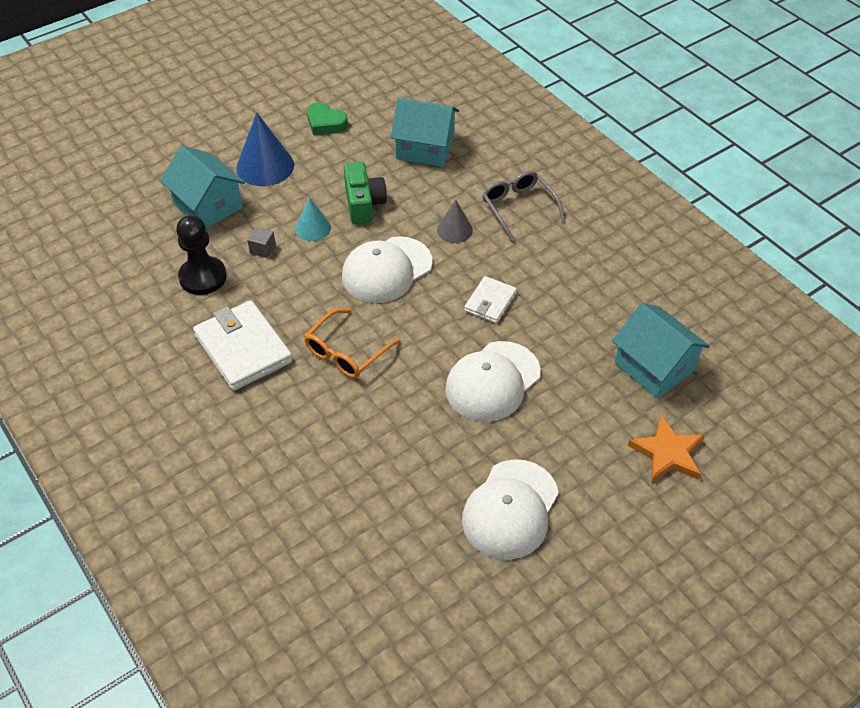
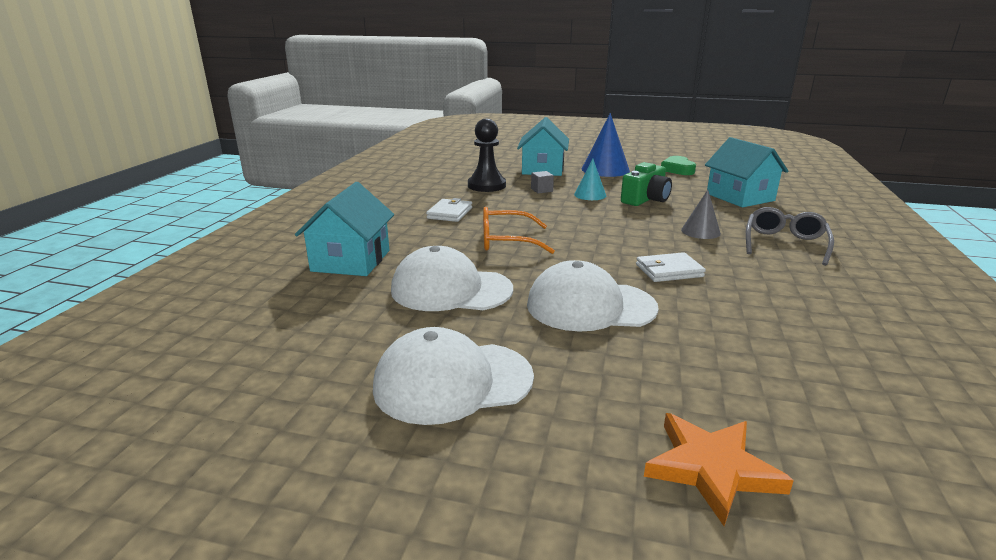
camera: 50 degrees right, 25 degrees down
(243, 349) = (450, 213): white wallet -> white wallet, size x0.57
(386, 270) = (608, 225): white cap -> white cap (451, 290)
(654, 366) = (803, 392): turquoise house -> turquoise house (351, 260)

